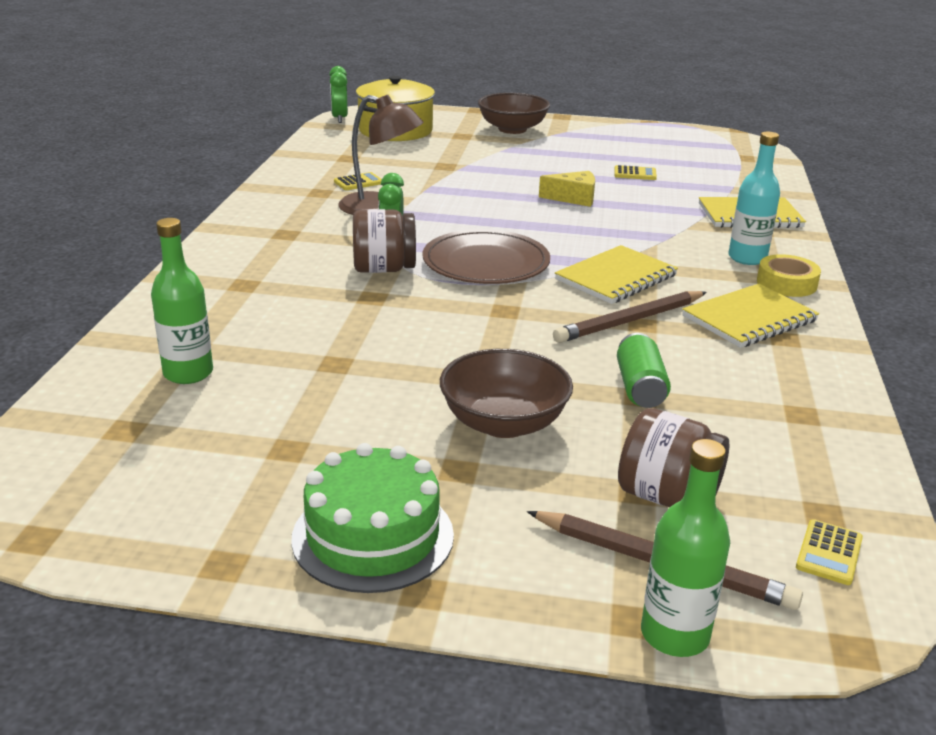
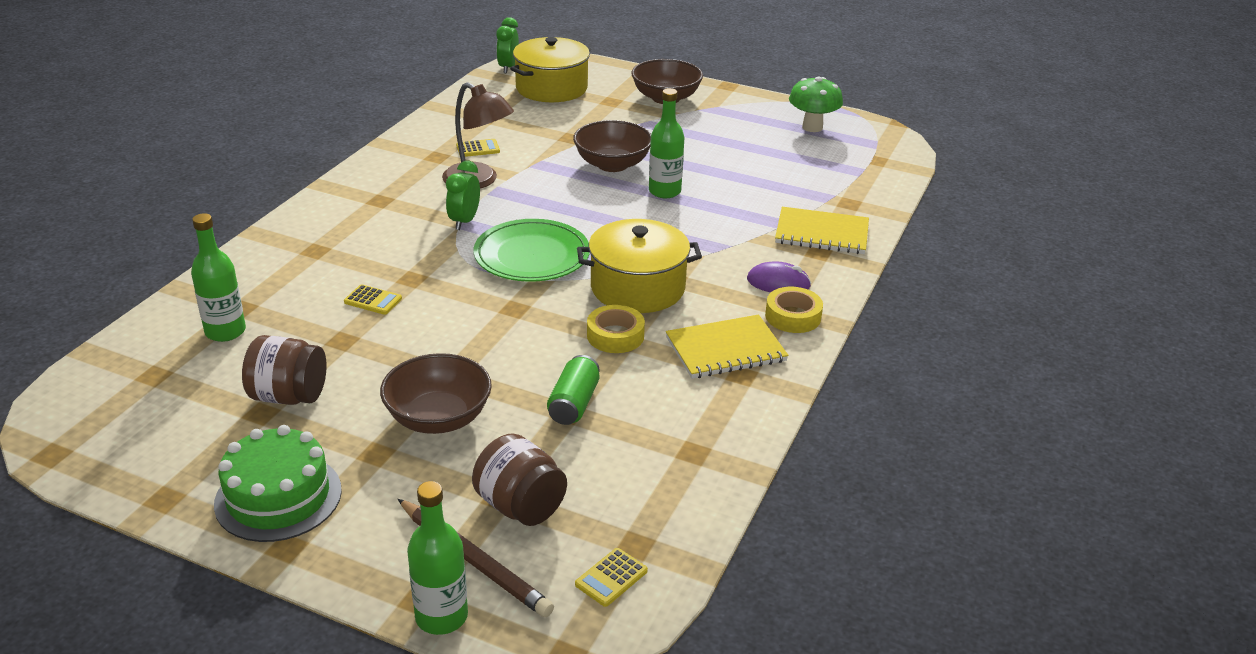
camera: 15 degrees right, 5 degrees up
(384, 269) = (439, 250): brown jar -> brown jar (289, 396)
(486, 263) = (532, 255): brown plate -> green plate
(504, 182) = (612, 164): none -> brown bowl
(574, 198) = (664, 191): yellow cheese -> green bottle
(616, 277) = (637, 287): yellow notebook -> yellow pot
(630, 321) = (615, 336): brown pencil -> yellow tape
(635, 174) = (746, 168): yellow calculator -> yellow calculator (373, 300)
(666, 139) = (812, 127): none -> green mushroom
(747, 258) = (778, 283): turquoise bottle -> purple mouse

